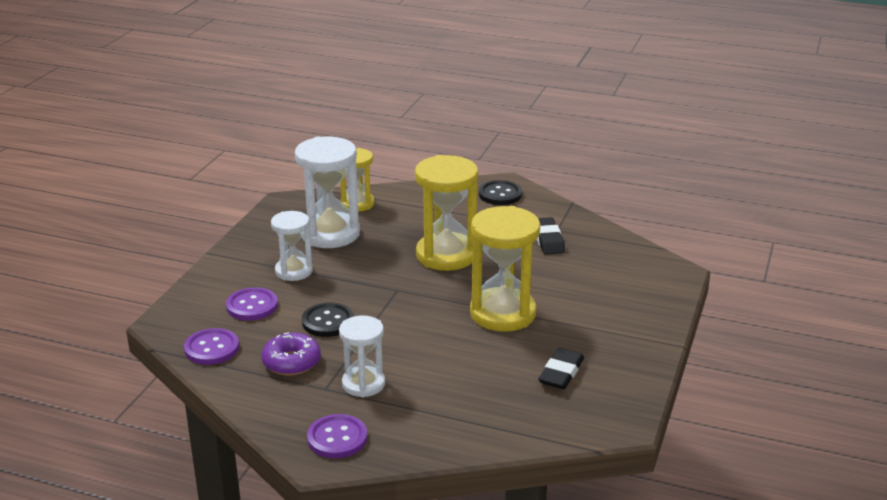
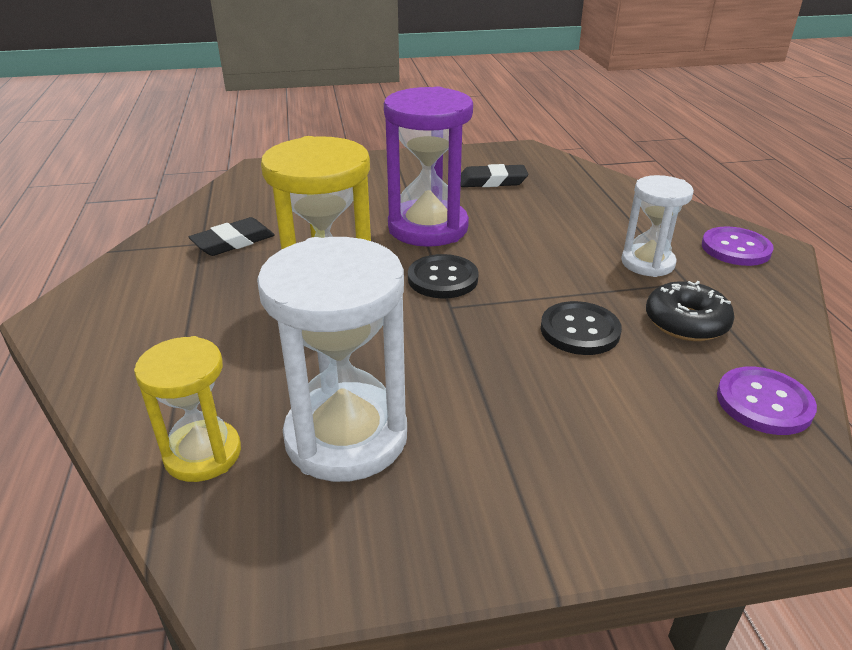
camera: 120 degrees left, 5 degrees up
(252, 306) = (634, 418): purple button -> none
(291, 362) = (686, 322): purple donut -> black donut
(294, 271) = (500, 421): white hourglass -> none
(500, 194) = (102, 310): black button -> black button (442, 279)
(502, 313) = (428, 228): yellow hourglass -> purple hourglass

